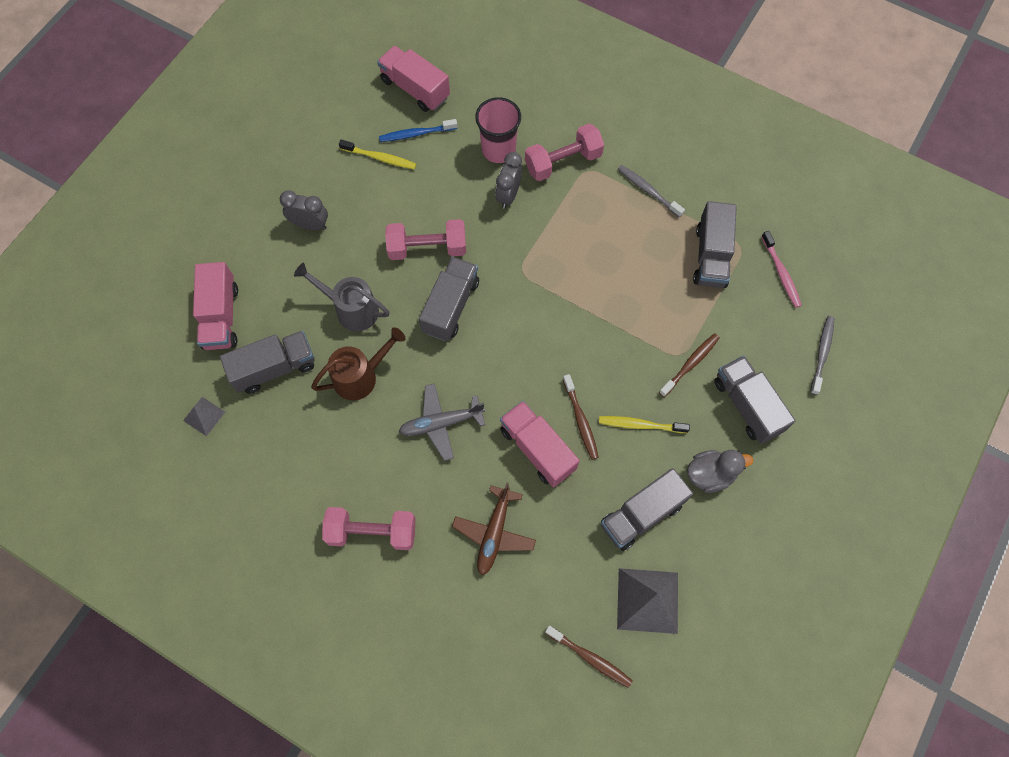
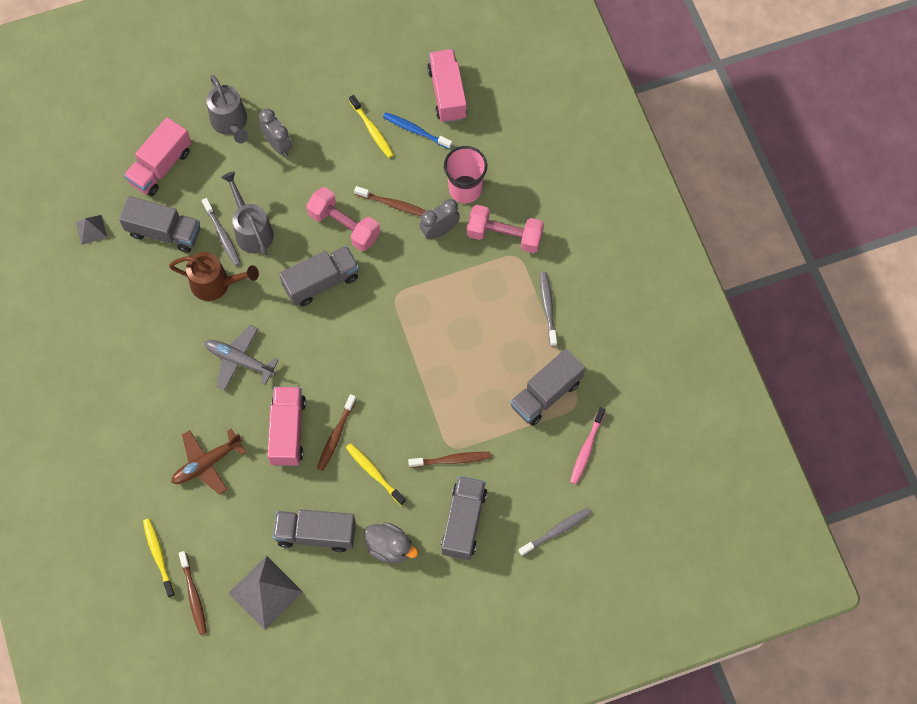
camera: 40 degrees right, 0 degrees up
(252, 237) = (231, 123): none -> grey watering can
(330, 332) = (222, 235): none -> grey toothbrush
(372, 532) = (129, 397): pink dumbbell -> none
(452, 202) = (393, 204): none -> brown toothbrush
(527, 650) = (158, 556): none -> yellow toothbrush

